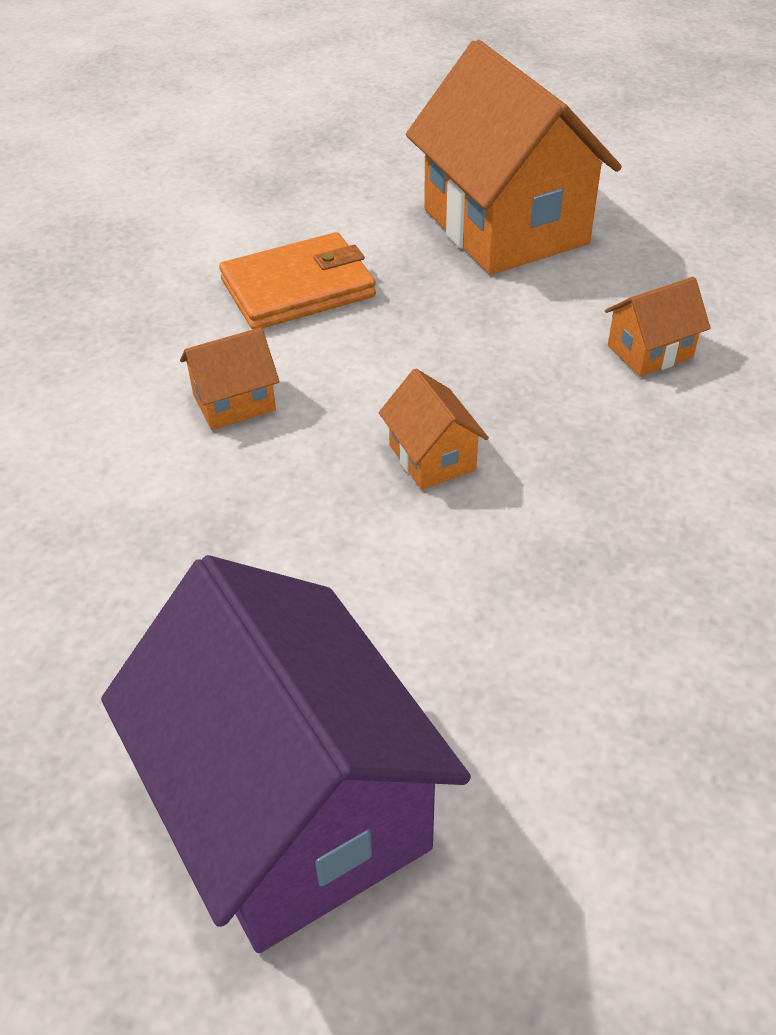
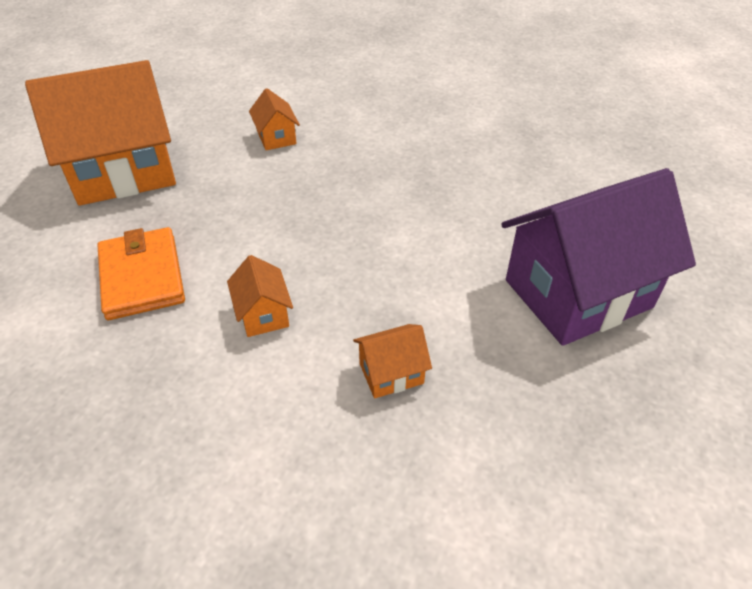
camera: 85 degrees left, 0 degrees up
(432, 457) = (341, 225): orange house -> orange house (391, 373)

